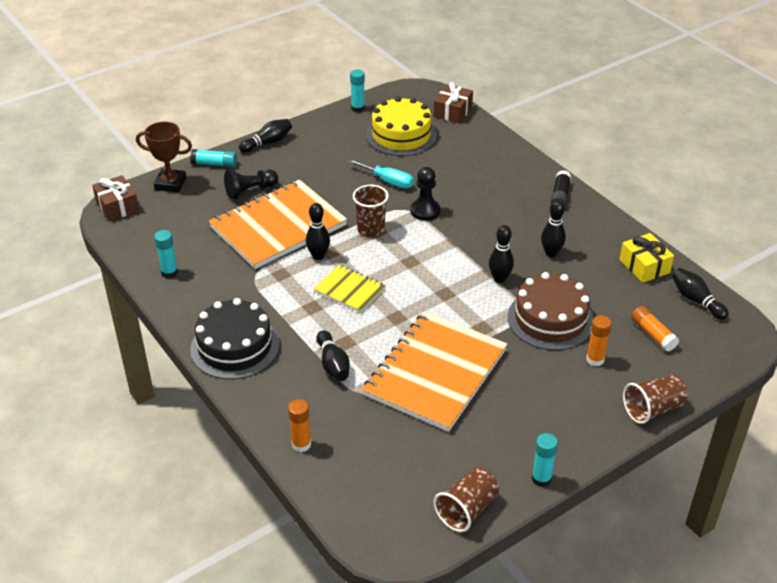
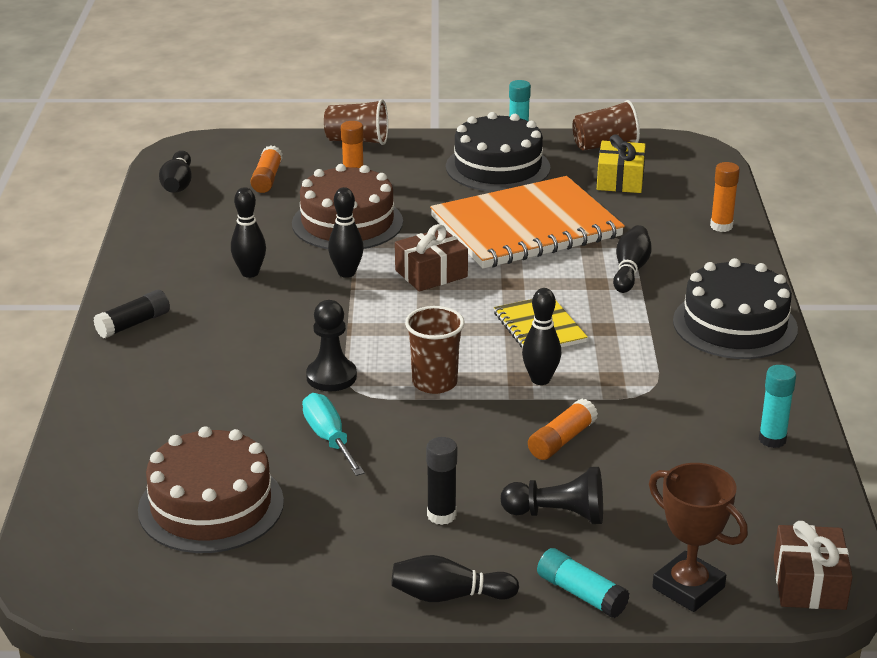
camera: 145 degrees left, 10 degrees down
(278, 226) = (562, 440): orange notebook -> orange glue stick
(301, 170) = (441, 515): none -> black glue stick
(358, 108) = (213, 596): turquoise glue stick -> none
(401, 135) = (211, 505): yellow cake -> brown cake
(452, 112) = (71, 511): brown gift -> brown gift (431, 273)
(519, 431) = (498, 167): none -> black cake
(644, 266) = (173, 225): yellow gift -> yellow gift (620, 180)

